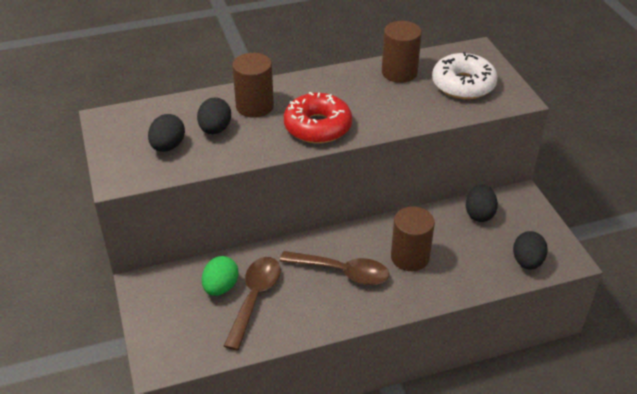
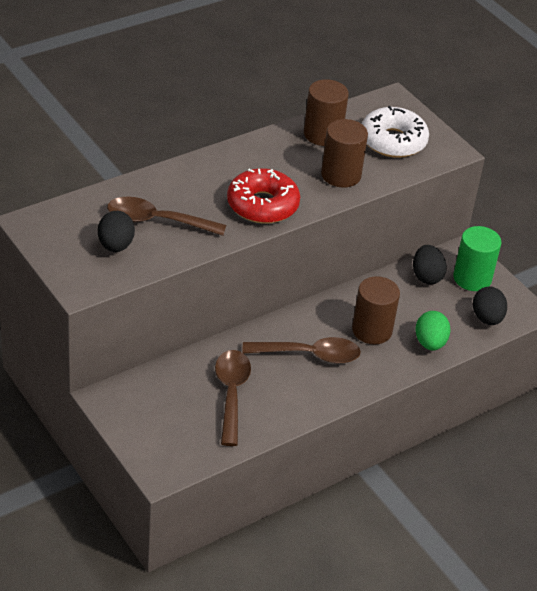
camera: 20 degrees left, 0 degrees up
(215, 129) = (156, 221): black egg -> brown spoon
(221, 287) = (191, 388): green egg -> green egg (430, 343)
(254, 106) = (186, 190): brown cylinder -> brown cylinder (341, 175)
(523, 221) = (472, 278): none -> green cylinder

